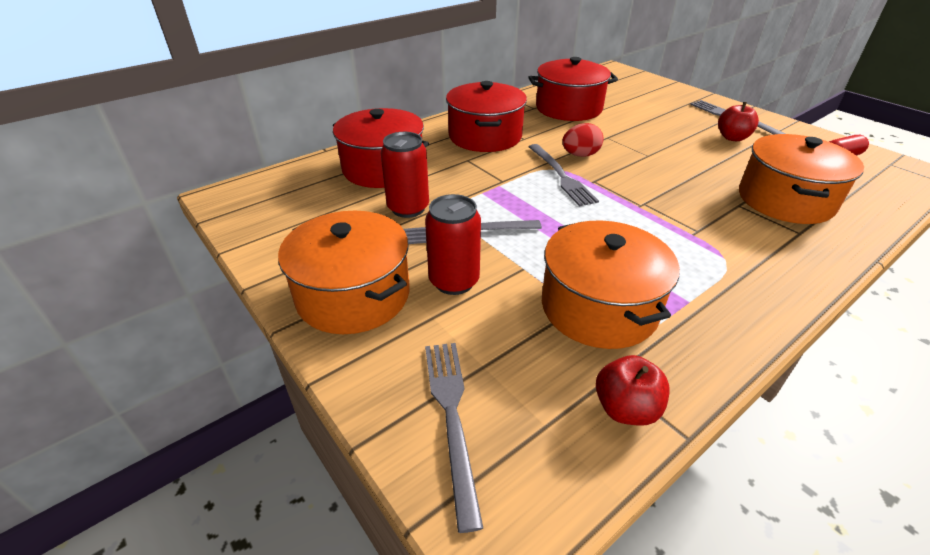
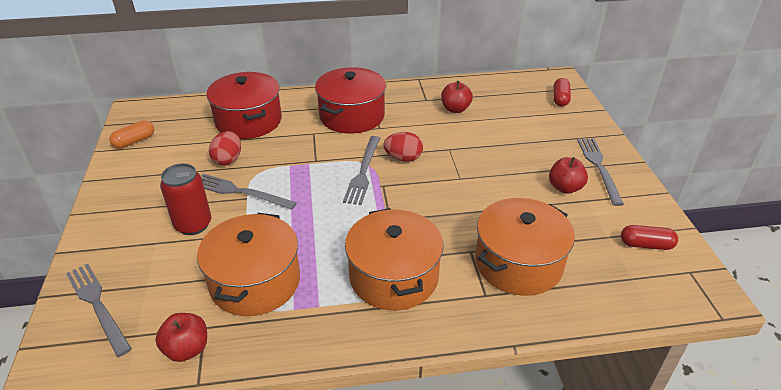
camera: 30 degrees right, 0 degrees up
(265, 226) = (134, 141): none -> orange capsule
(353, 295) = (130, 209): orange pot -> orange pot (394, 277)
(408, 208) = (228, 159): red can -> red egg
(451, 417) = (97, 305): grey fork -> grey fork turned 60 degrees counterclockwise
(568, 108) = (455, 109): red pot -> red apple
(637, 82) = (560, 99): none -> red capsule

